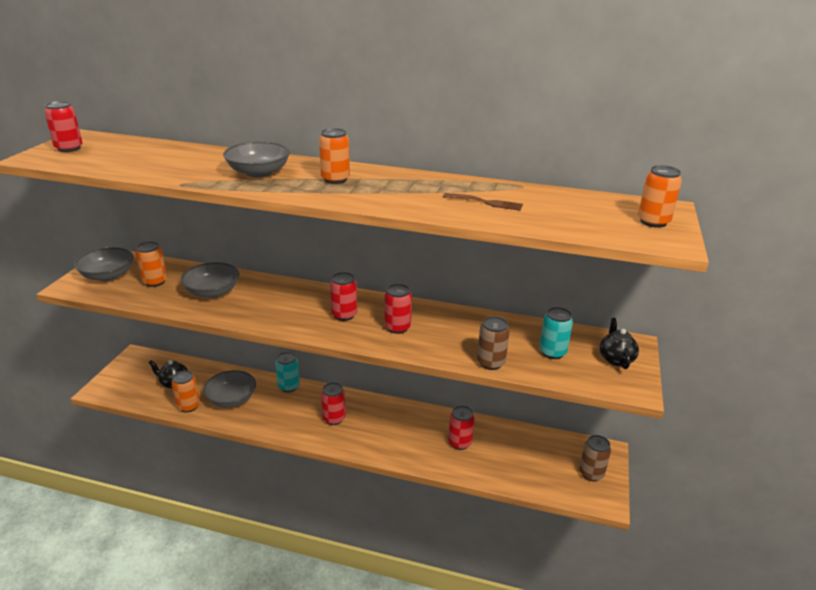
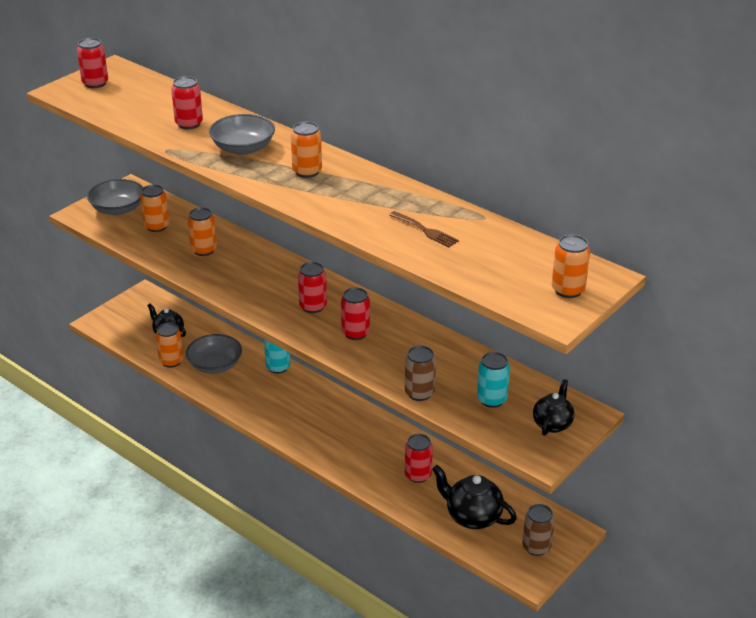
camera: 25 degrees right, 5 degrees up
(212, 292) = (204, 250): grey bowl -> orange can
(334, 418) = (304, 413): red can -> red can (189, 124)
(526, 464) = (472, 517): none -> black teapot

